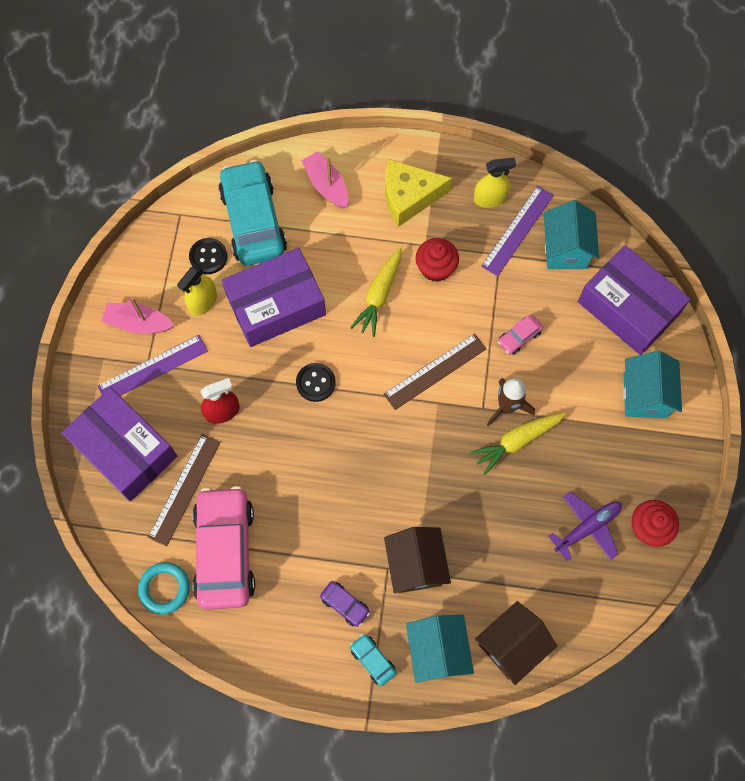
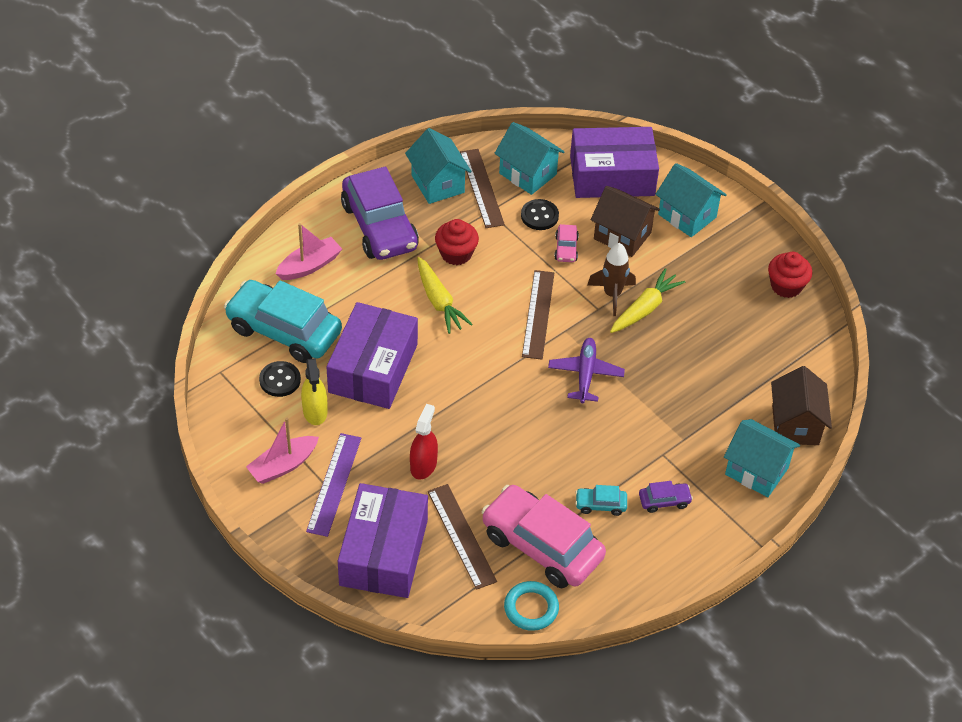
camera: 50 degrees left, 20 degrees down
(125, 450) = (384, 552): purple box -> purple box turned 75 degrees counterclockwise
(315, 383) = (466, 390): black button -> black button (539, 216)
(326, 185) = (309, 266): pink boat -> pink boat turned 135 degrees clockwise
(372, 660) = (725, 515): turquoise car -> turquoise car (600, 505)
(409, 197) = (380, 226): yellow cheese -> purple car
(415, 565) = (678, 436): brown house -> brown house (622, 236)
(490, 198) = (437, 184): yellow spray bottle -> turquoise house
(517, 230) = (482, 188): purple ruler -> brown ruler
(517, 441) = (645, 308): yellow carrot -> yellow carrot turned 150 degrees counterclockwise
(587, 527) = (751, 318): purple plane -> purple plane (585, 374)

